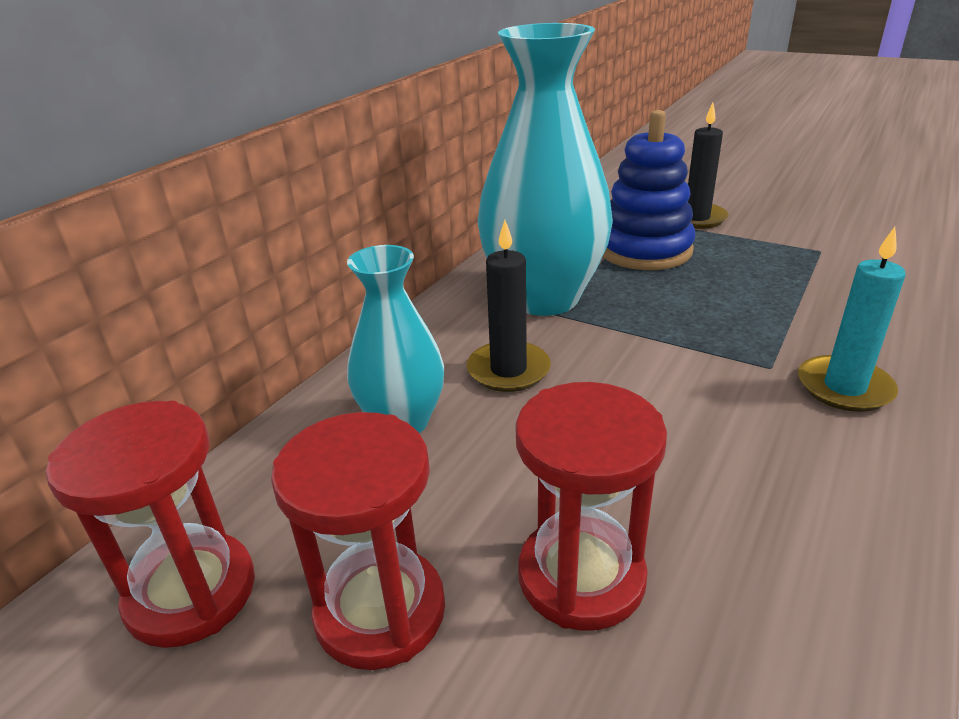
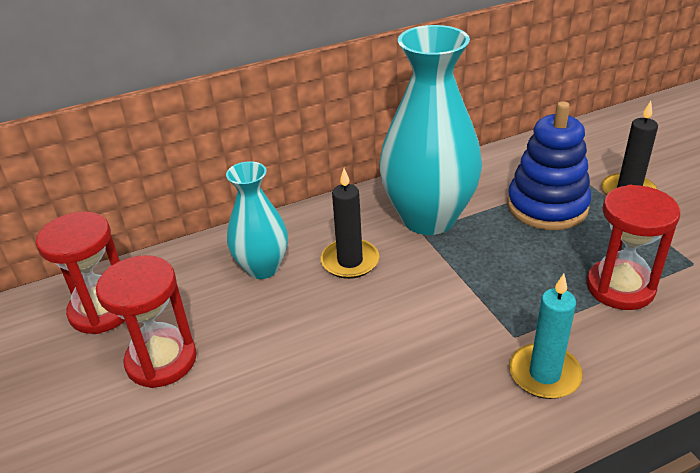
camera: 35 degrees right, 5 degrees up
(581, 577) = (257, 395): red hourglass -> red hourglass (620, 287)

